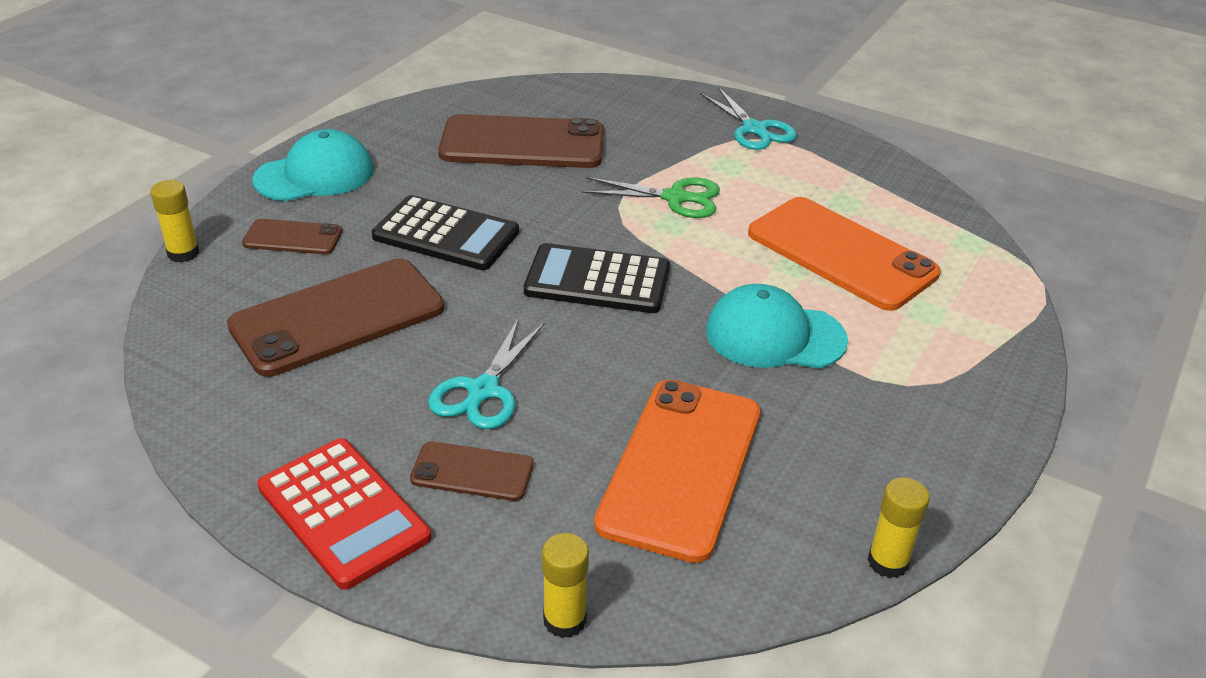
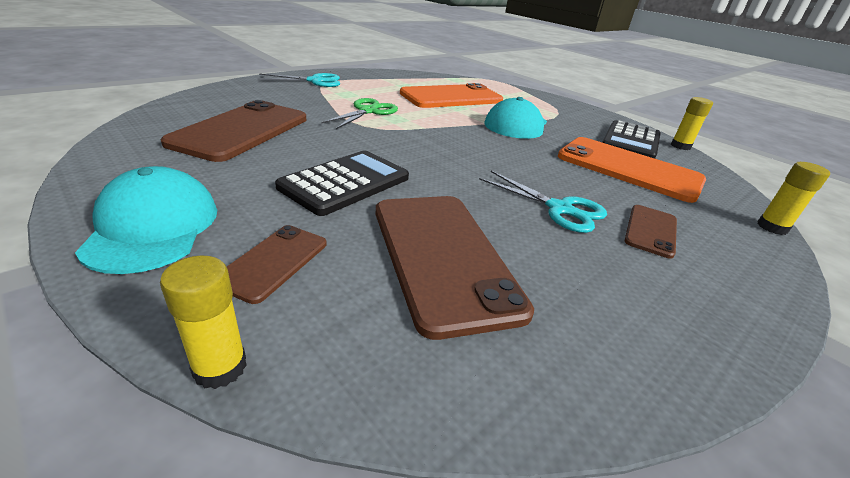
camera: 75 degrees left, 5 degrees down
(343, 512) = (720, 298): red calculator -> none
(597, 280) = (444, 148): black calculator -> black calculator (631, 141)

